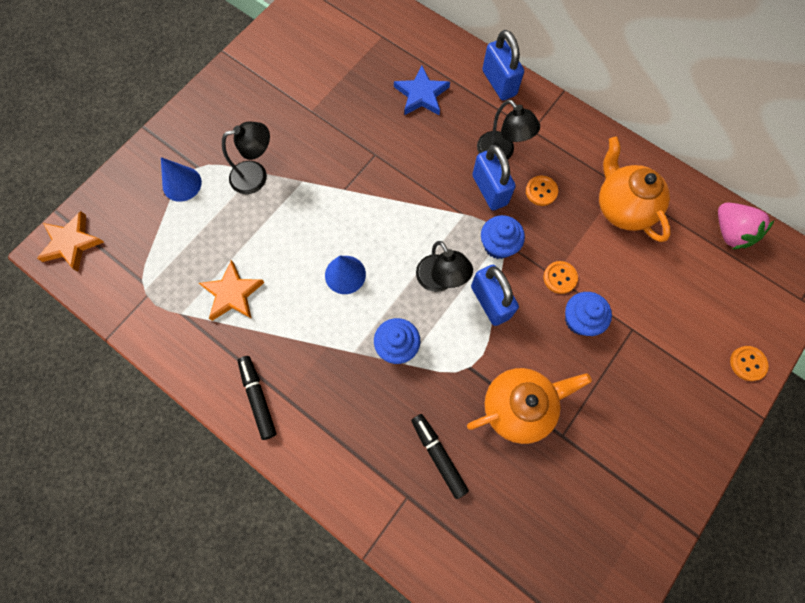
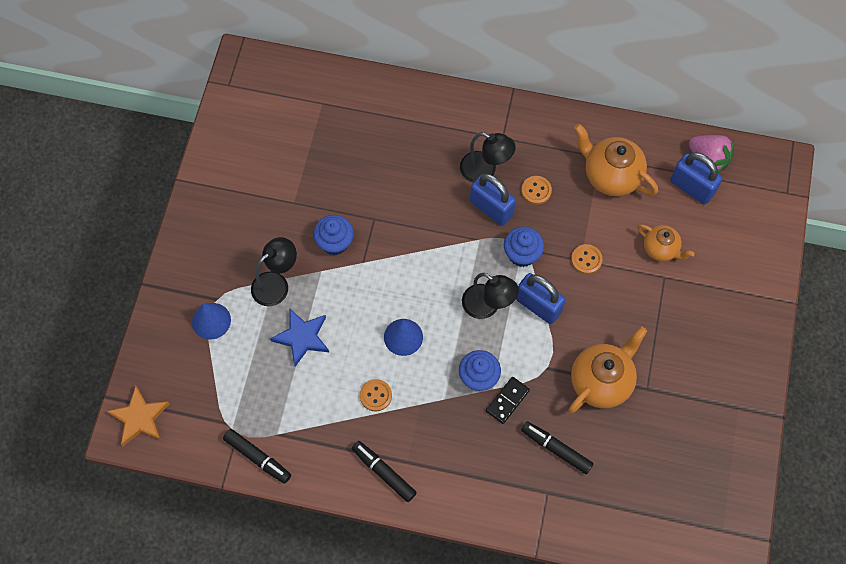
camera: 25 degrees left, 5 degrees down
(151, 328) = (258, 458): none -> black marker
(232, 294) = (313, 397): orange star -> none
(413, 382) = (507, 400): none -> black domino
(421, 94) = (388, 145): blue star -> blue star (302, 337)
(499, 83) = (452, 105): blue padlock -> blue padlock (692, 187)
(580, 320) = (619, 288): blue cupcake -> blue cupcake (335, 242)
(641, 300) = (661, 249): none -> orange teapot
(747, 363) = (766, 265): orange button -> orange button (375, 395)

